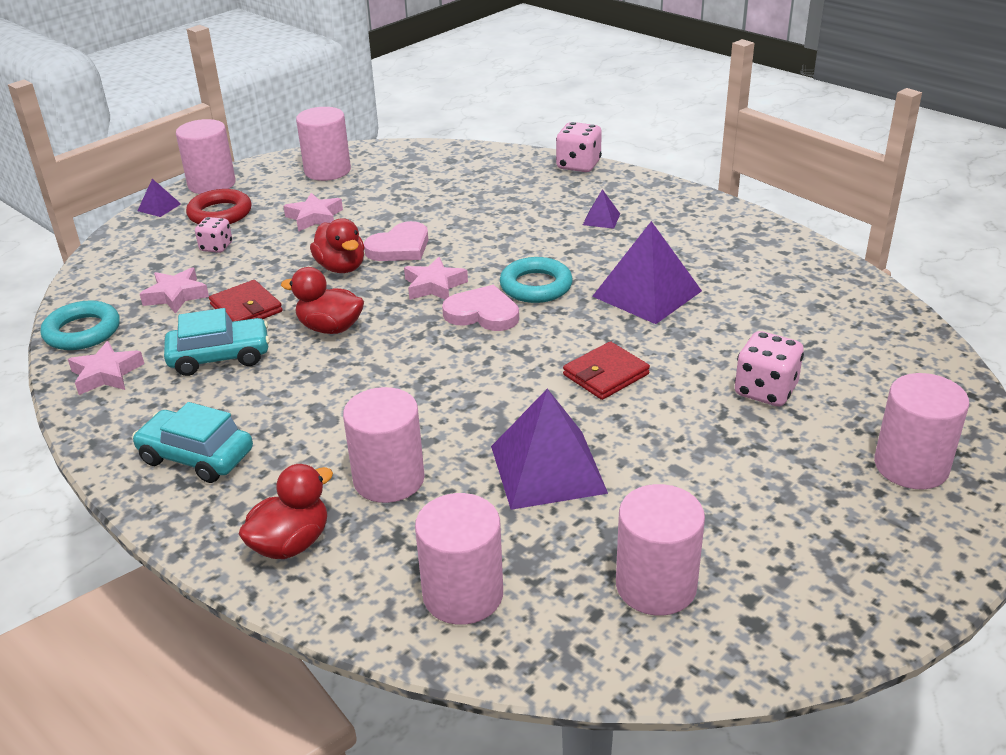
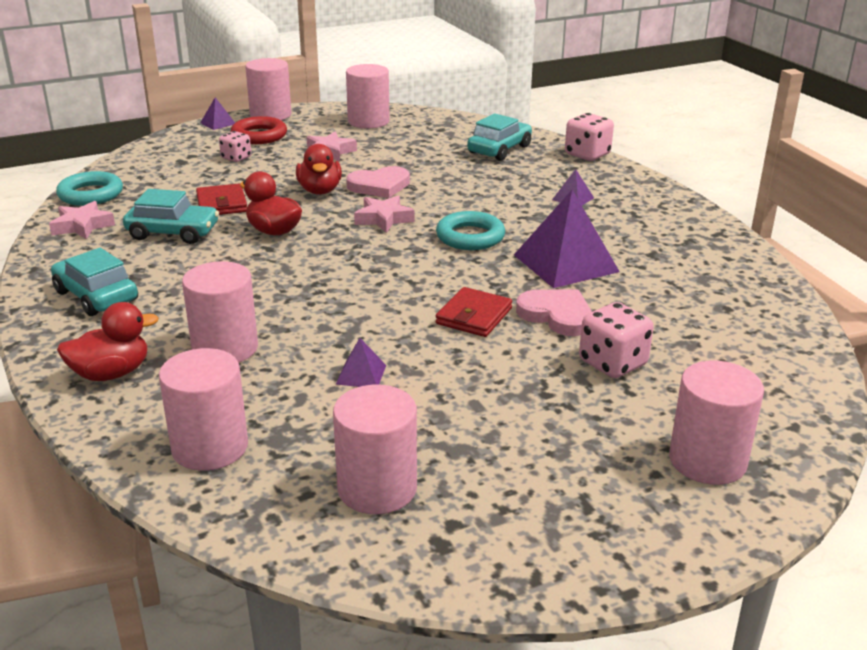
camera: 20 degrees right, 5 degrees down
(176, 295) = (178, 184): pink star -> none
(482, 313) = (406, 247): pink heart -> pink heart (557, 315)
(489, 177) = (499, 149): none -> turquoise car
(548, 469) = (361, 374): purple pyramid -> purple pyramid, size x0.46
(605, 374) = (474, 316): red wallet -> red wallet turned 45 degrees counterclockwise

